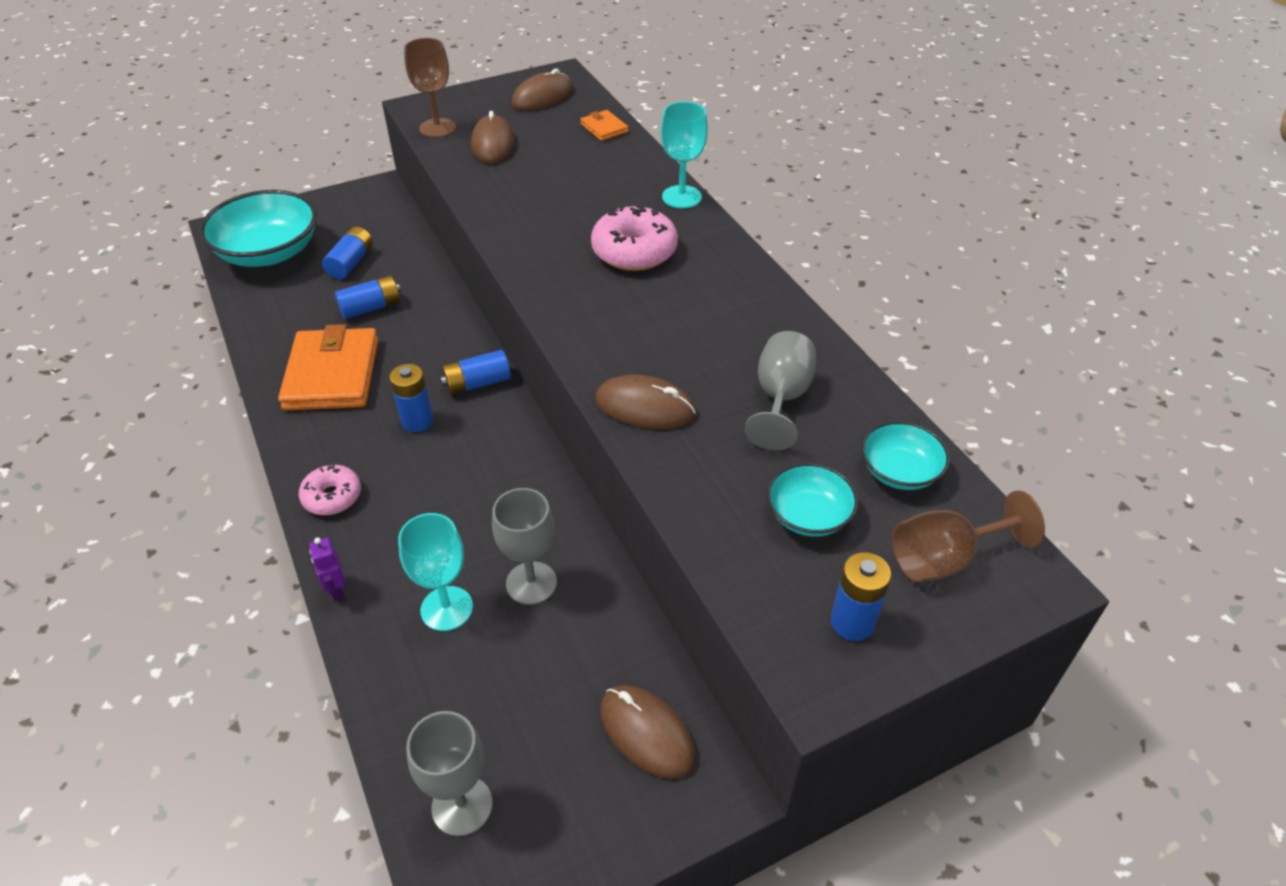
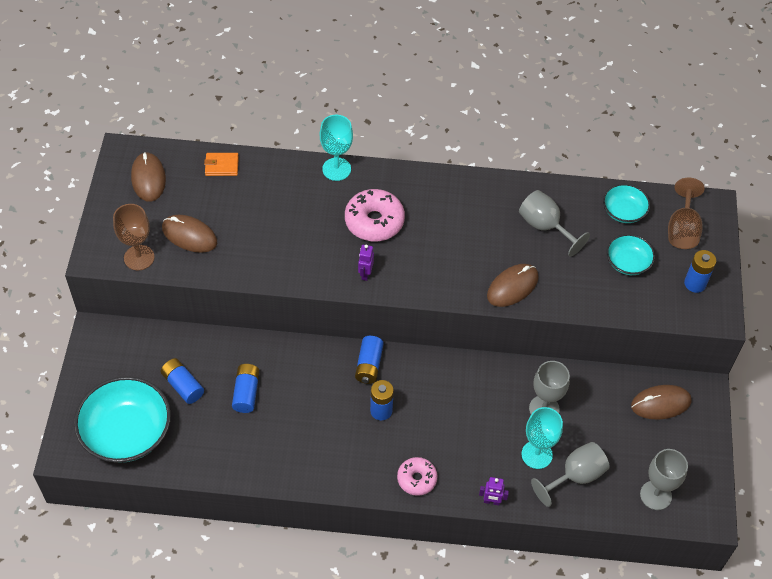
camera: 60 degrees left, 10 degrees up
(332, 374) = (302, 440): orange wallet -> none
(435, 673) = (575, 476): none -> grey goblet
(549, 274) = (365, 274): none -> purple robot

